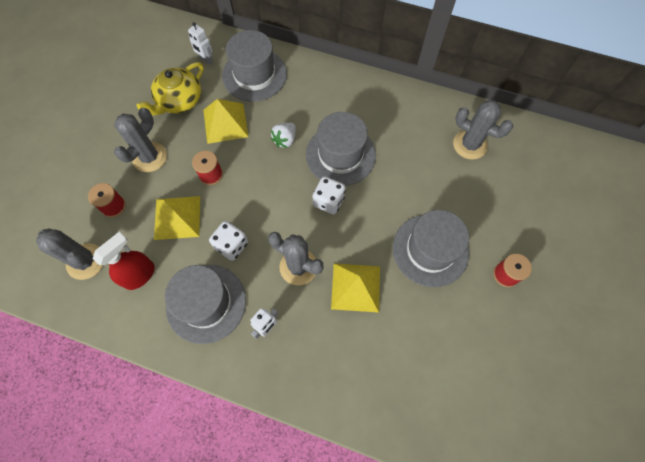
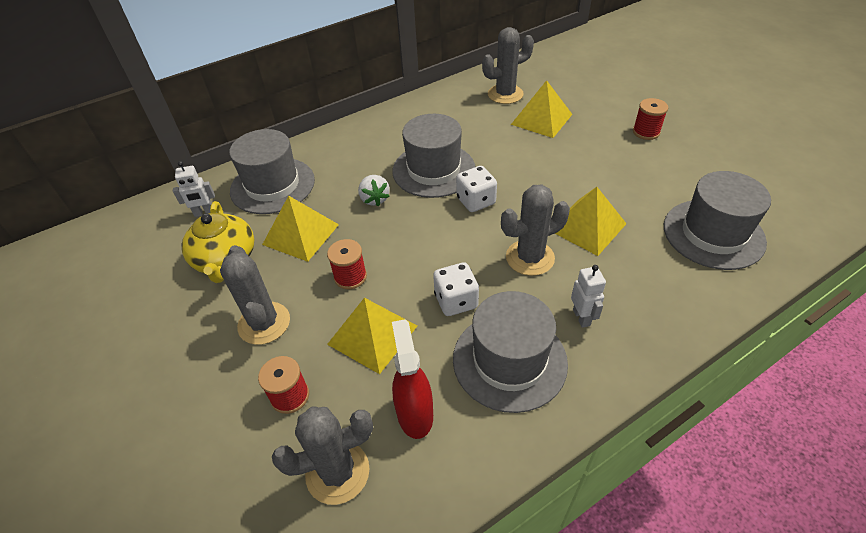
camera: 50 degrees left, 20 degrees down
(430, 250) = (587, 162): grey hat -> grey hat (713, 234)
(458, 189) = (541, 119): none -> yellow pyramid

